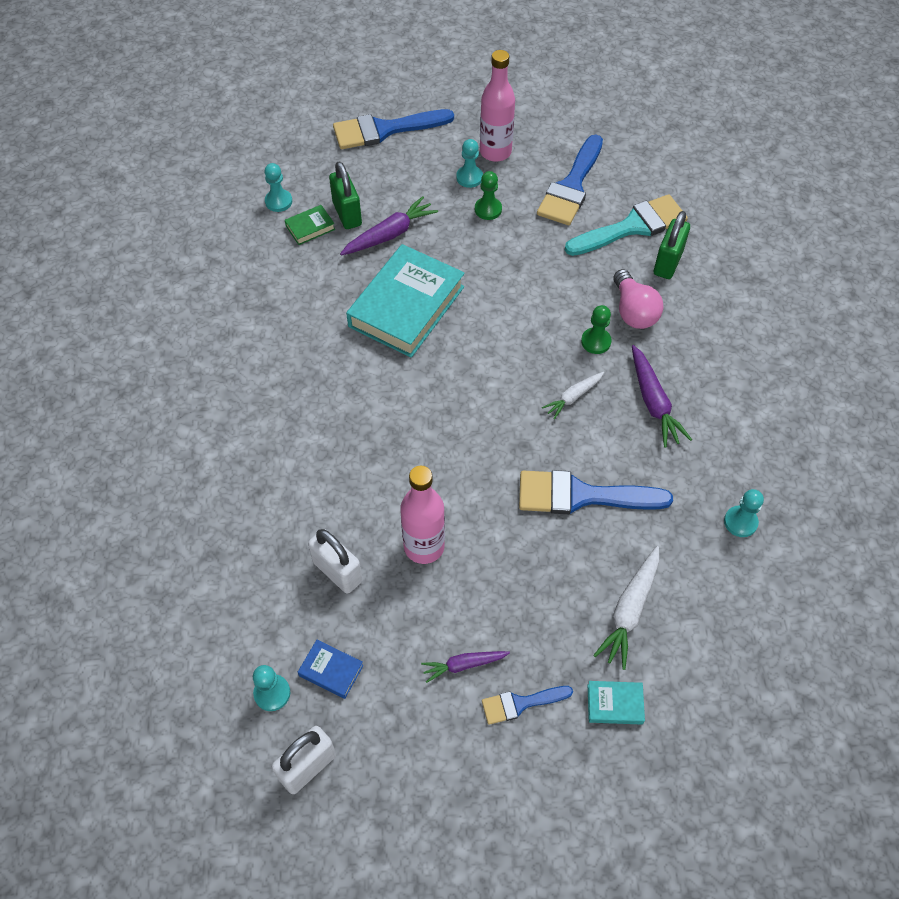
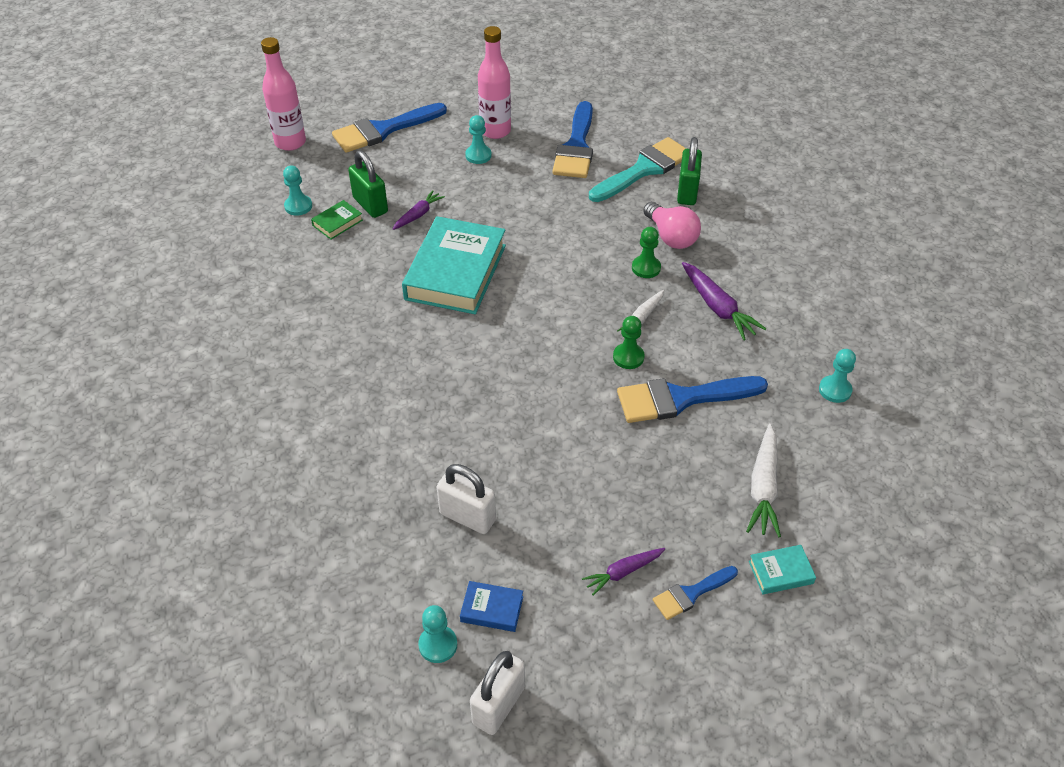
camera: 15 degrees left, 10 degrees down
(390, 234) = (418, 215): purple carrot -> purple carrot, size x0.63
(424, 546) = (546, 475): pink bottle -> pink bottle (290, 142)
(488, 209) = (505, 178): green pawn -> green pawn (628, 357)

